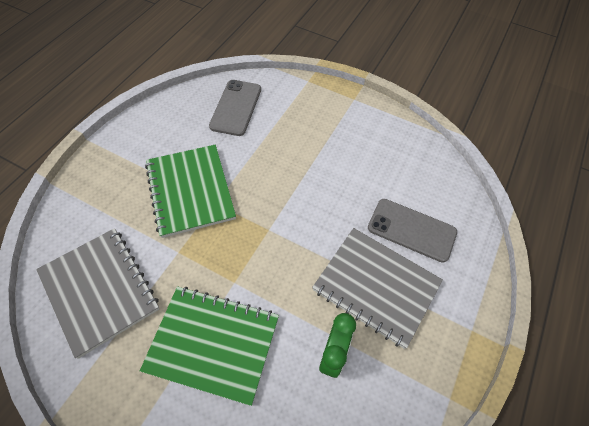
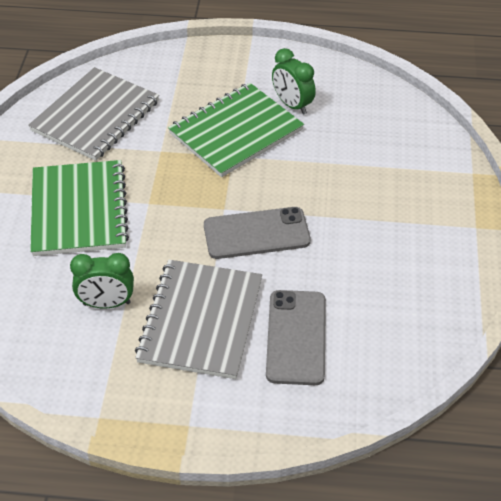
camera: 70 degrees right, 10 degrees down
(185, 145) = (292, 105): none -> green clock
(236, 107) = (375, 124): grey phone -> grey phone (256, 233)

